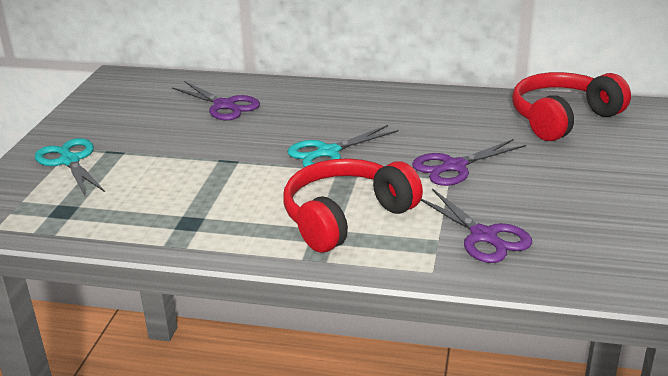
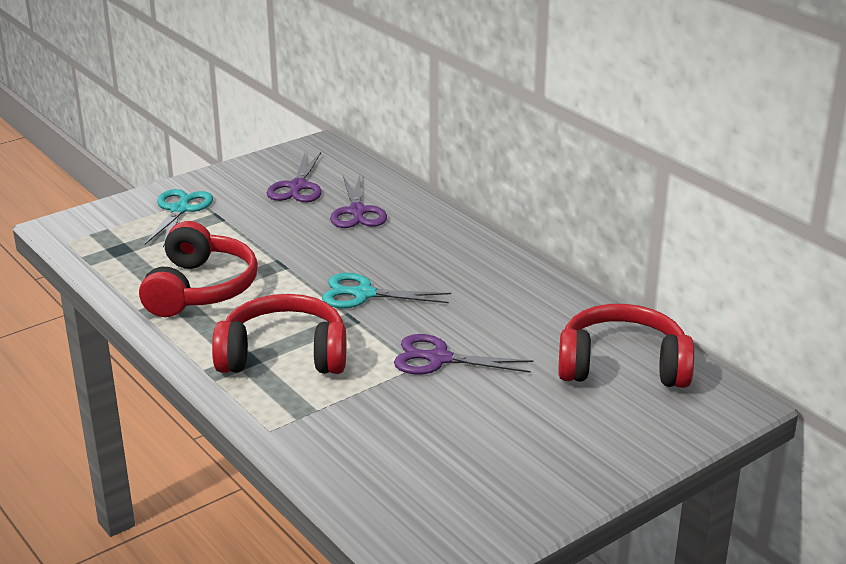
camera: 40 degrees right, 0 degrees up
(192, 206) = (200, 289): none -> red headphones
(483, 236) = (353, 427): purple scissors -> purple scissors (297, 187)

